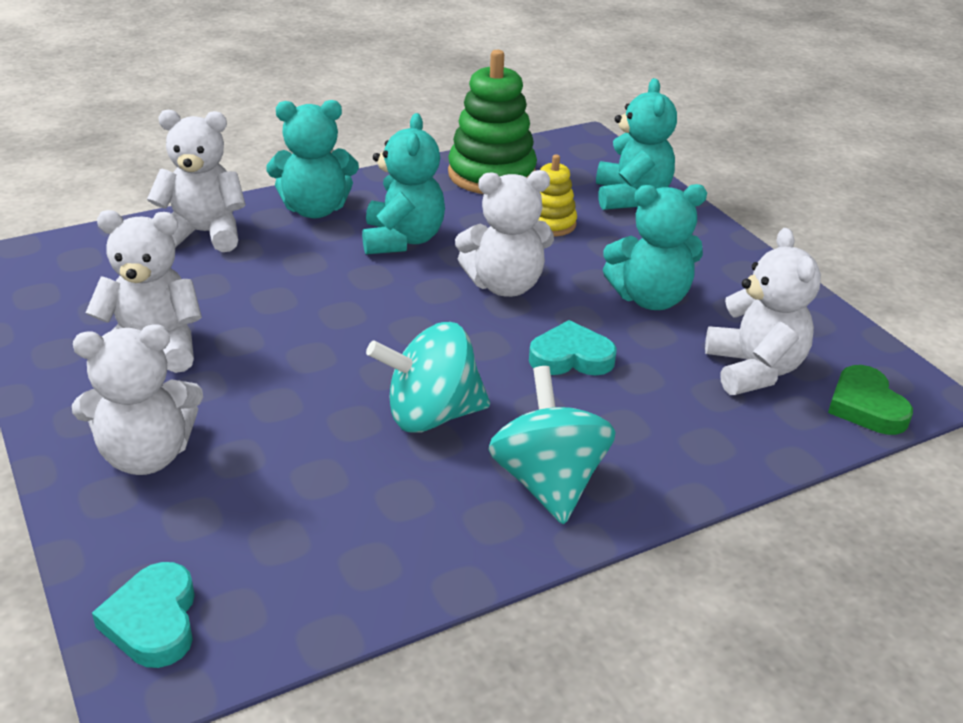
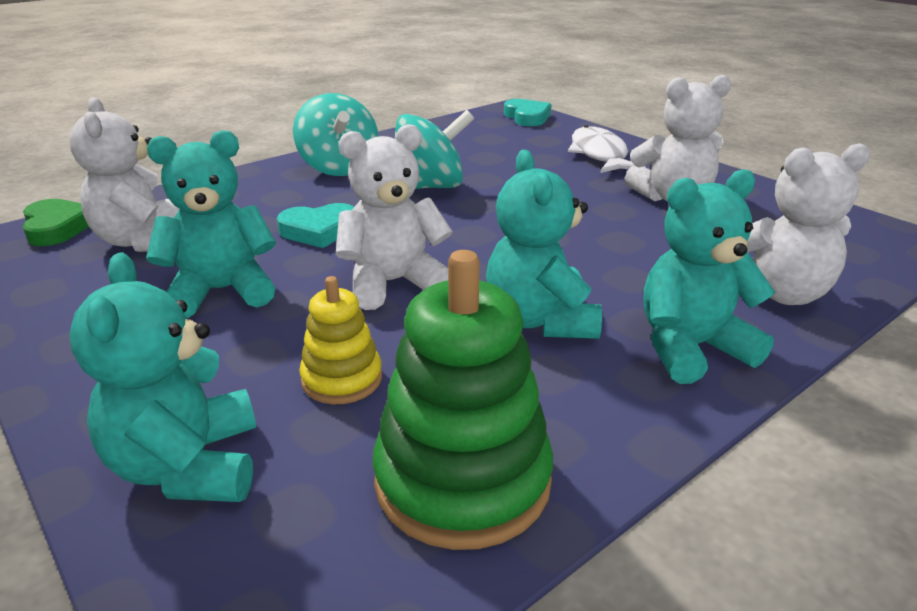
camera: 170 degrees right, 5 degrees down
(146, 455) = (599, 154): white teddy bear -> white fish

